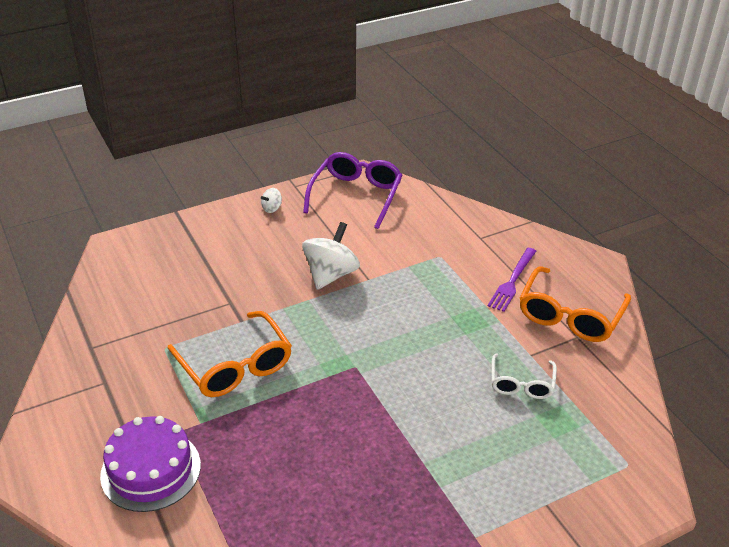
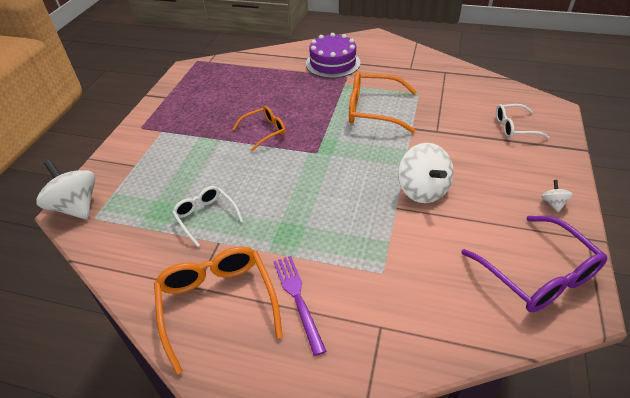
camera: 135 degrees right, 5 degrees up
(175, 258) = (514, 127): none -> white glasses
(368, 432) = (264, 131): none -> orange glasses
(642, 494) = (76, 206): none -> white spinning top

